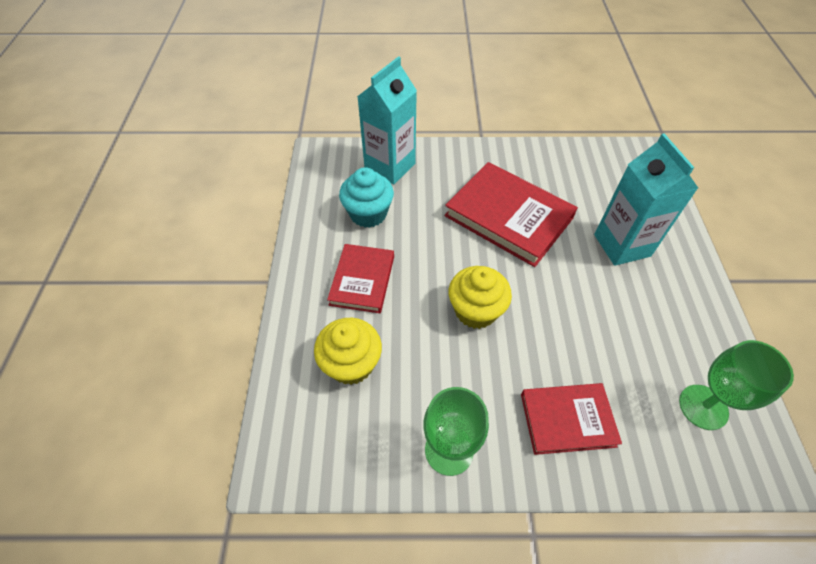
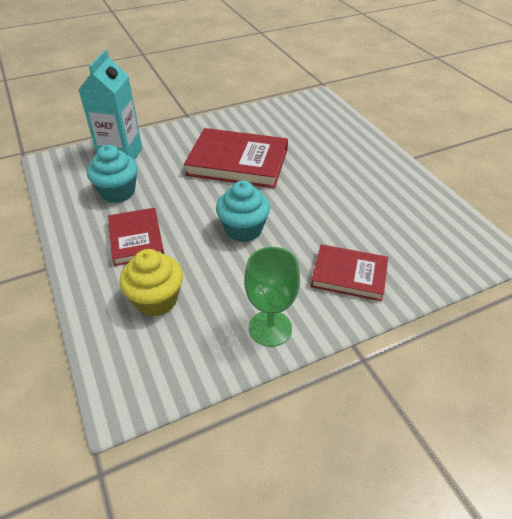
camera: 25 degrees left, 10 degrees down
(475, 310) = (243, 229): yellow cupcake -> turquoise cupcake
(567, 419) = (349, 275): red book -> red book turned 45 degrees clockwise
(622, 245) = (331, 157): turquoise carton -> none
(703, 407) = (435, 234): green goblet -> none

